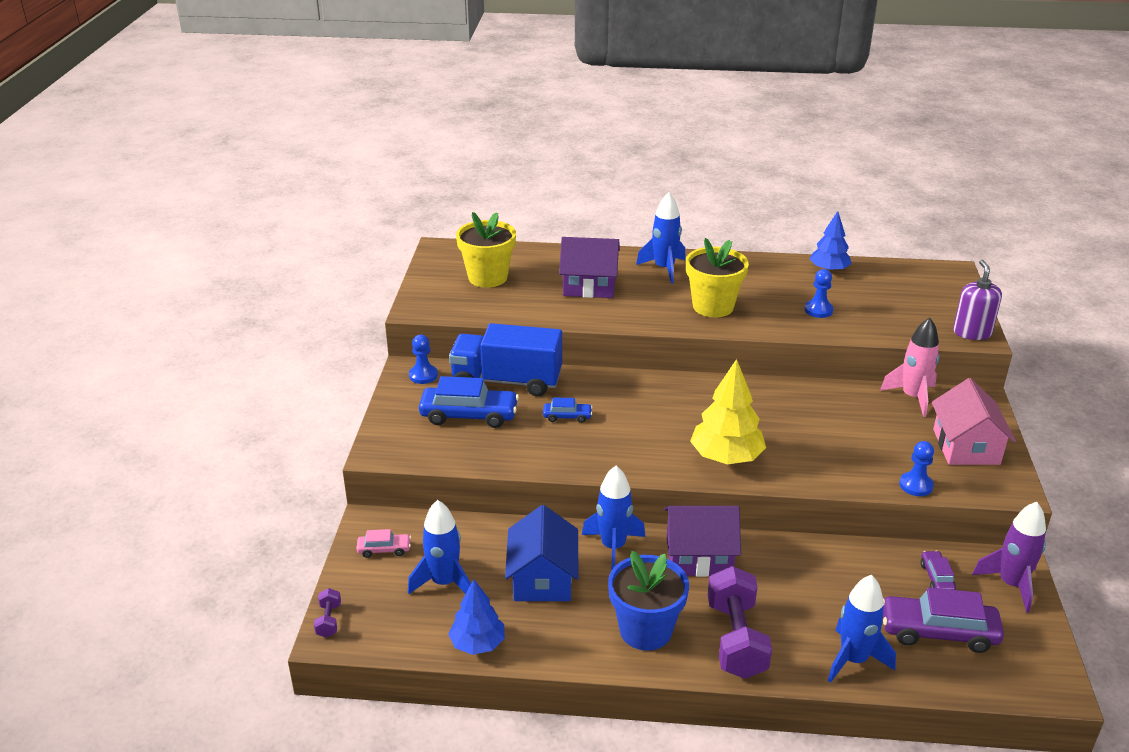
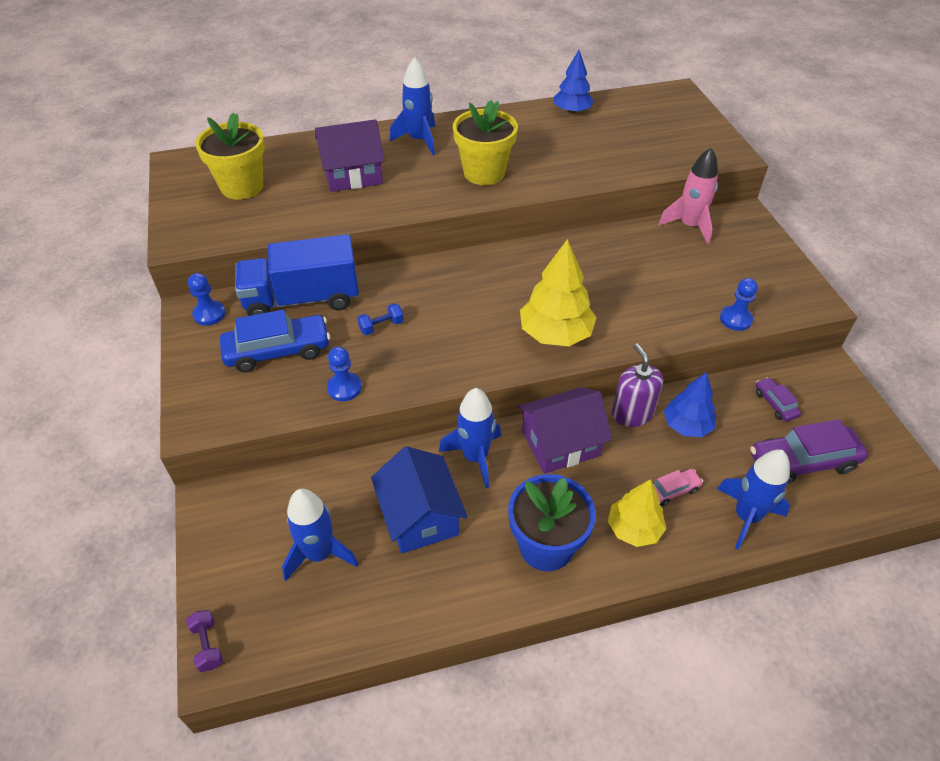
camera: 20 degrees left, 15 degrees up
(384, 549) = (238, 532): pink car -> pink car (672, 491)
(477, 644) = (384, 620): blue tree -> blue tree (686, 425)
(567, 417) = (381, 326): blue car -> blue dumbbell
(735, 639) = (634, 529): purple dumbbell -> yellow tree
(818, 310) = (583, 156): blue pawn -> blue pawn (344, 388)
(966, 447) = (757, 266): pink house -> none
(972, 332) = (725, 151): purple soap dispenser -> purple soap dispenser (632, 413)
(1011, 584) = (837, 392): purple rocket -> none

